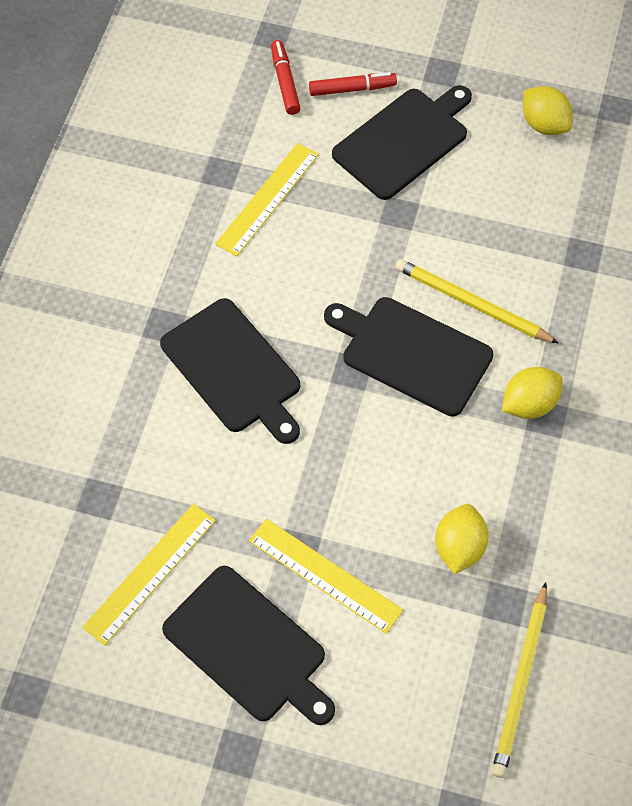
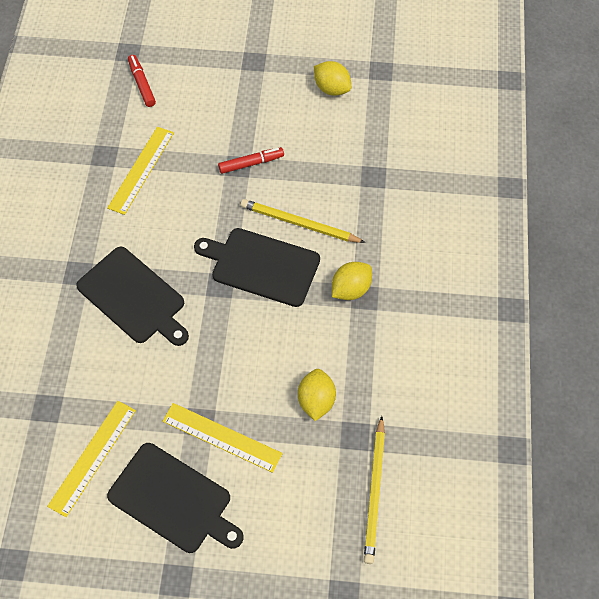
camera: 10 degrees left, 0 degrees up
(352, 89) = (191, 82): red marker -> red marker (251, 163)
(404, 141) = (234, 114): black cutting board -> none

